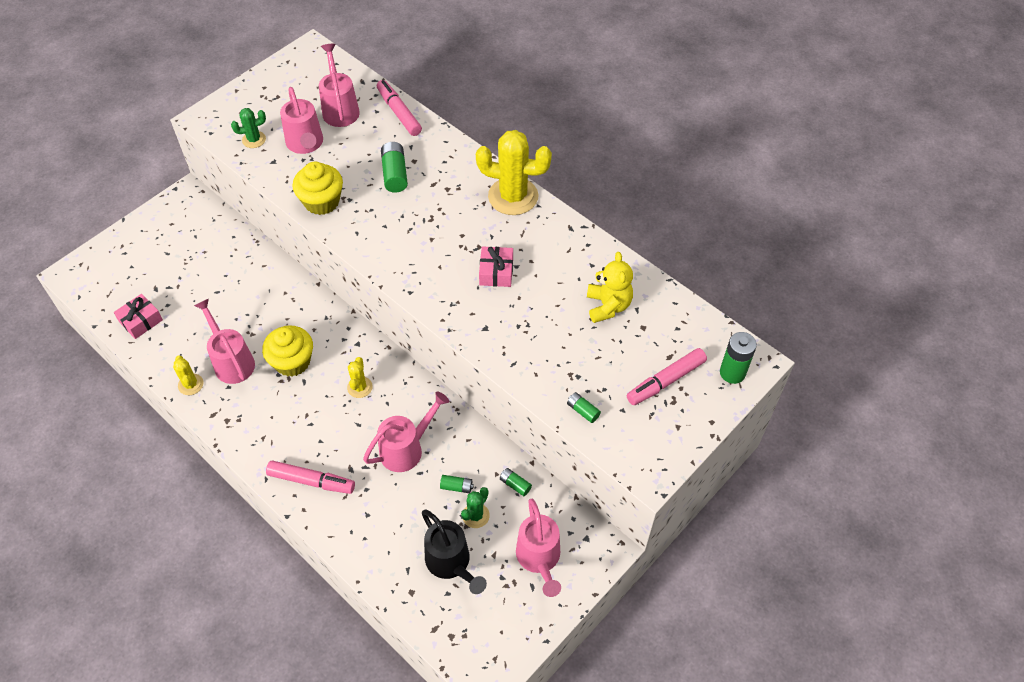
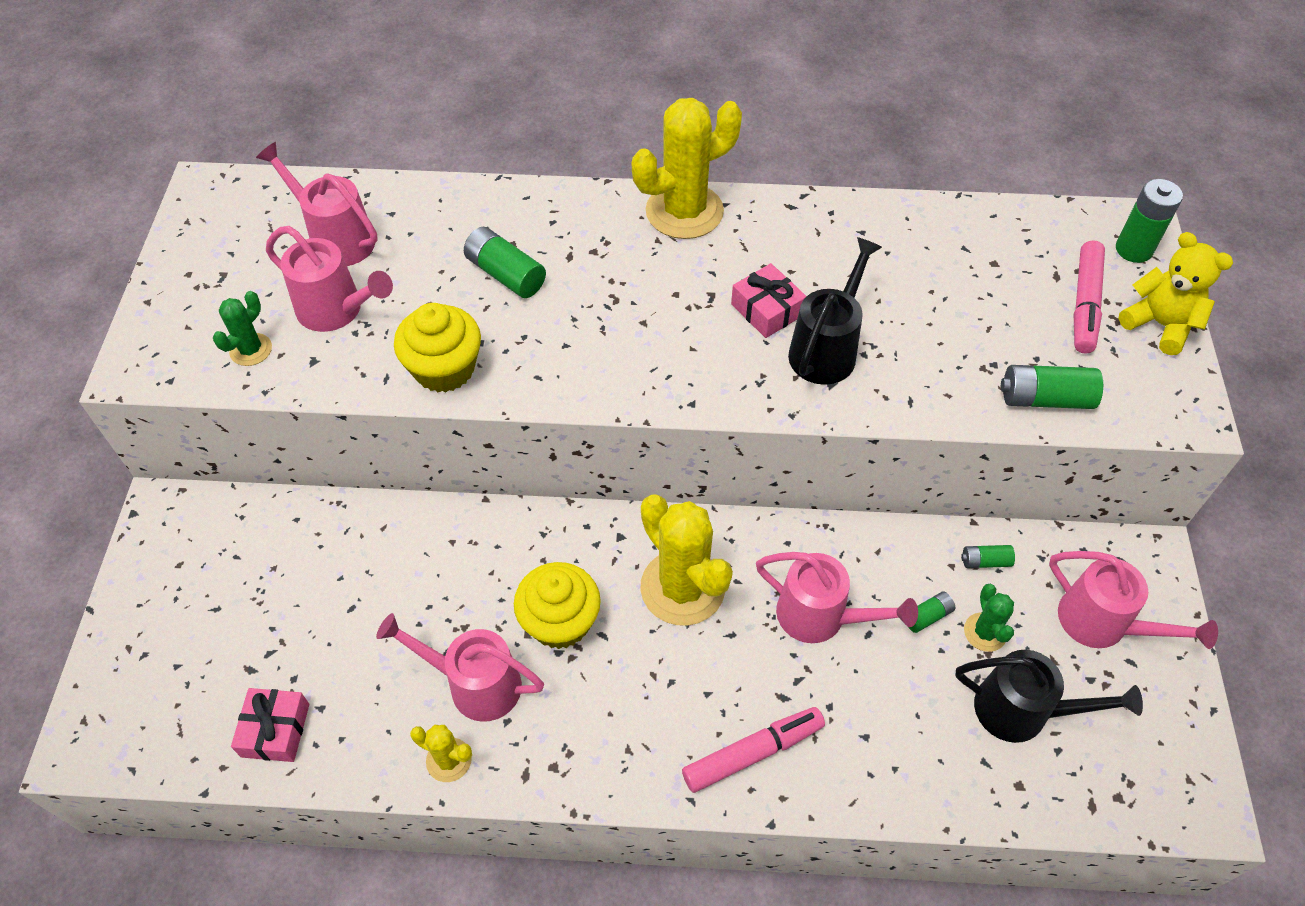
camera: 40 degrees left, 0 degrees up
(360, 387) = (682, 588): yellow cactus -> yellow cactus, size x2.04
(399, 113) = (425, 198): pink marker -> none
(407, 448) = (821, 617): pink watering can -> pink watering can turned 105 degrees clockwise
(503, 310) = (827, 348): none -> black watering can
(583, 411) = (1045, 399): green battery -> green battery, size x1.77
(608, 306) = (932, 265): yellow teddy bear -> yellow teddy bear (1159, 324)

